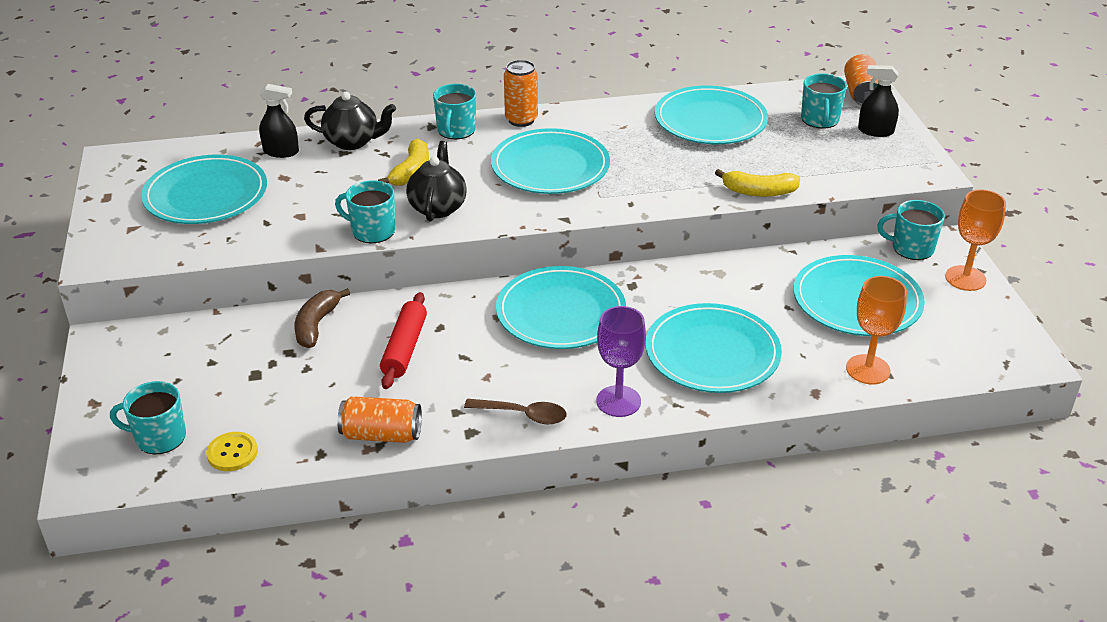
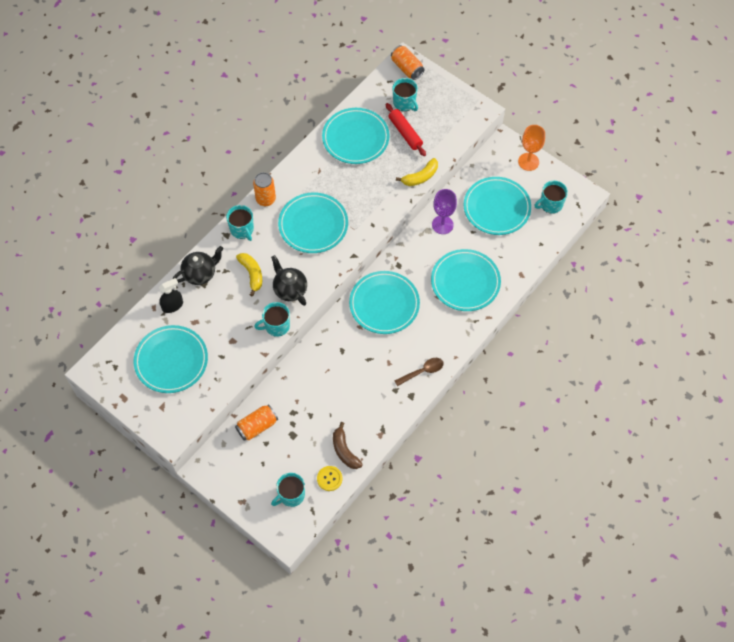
camera: 40 degrees left, 25 degrees up
(316, 325) = (288, 389): brown banana -> brown banana (344, 451)
(381, 434) = (378, 424): orange can -> orange can (257, 426)
(404, 348) = (339, 373): red rolling pin -> red rolling pin (405, 133)
(618, 401) = (452, 336): purple goblet -> purple goblet (442, 225)
(868, 369) = (531, 246): orange goblet -> none
(875, 131) = (436, 95): black spray bottle -> none
(911, 248) = (493, 156): turquoise mug -> turquoise mug (550, 204)

